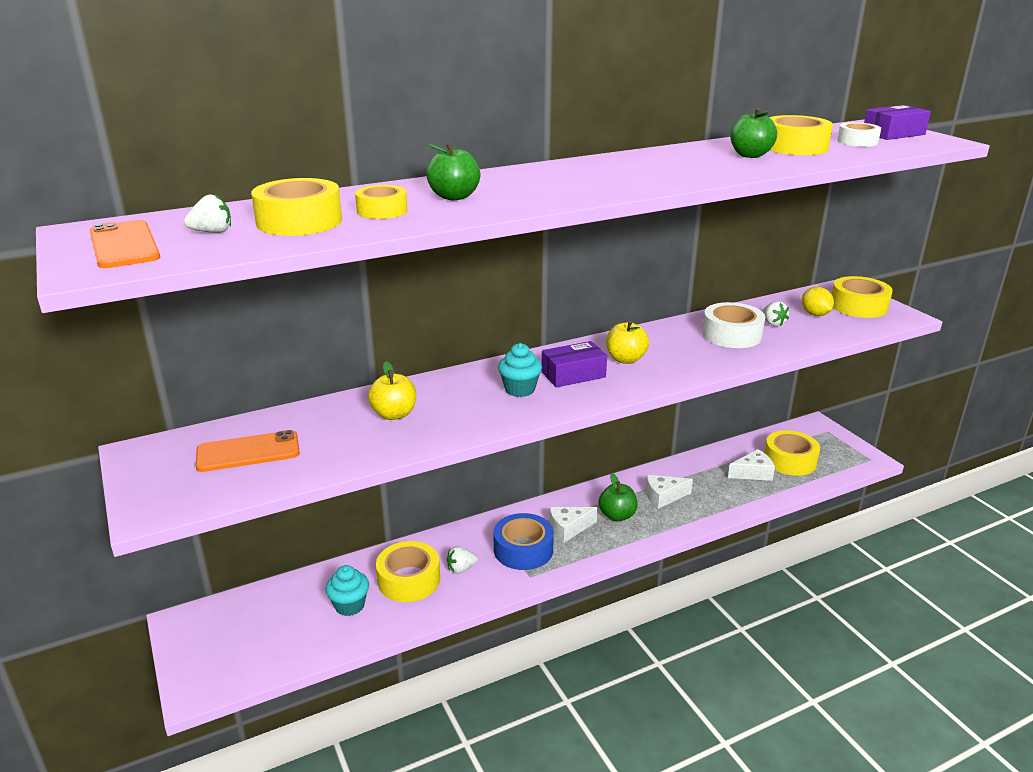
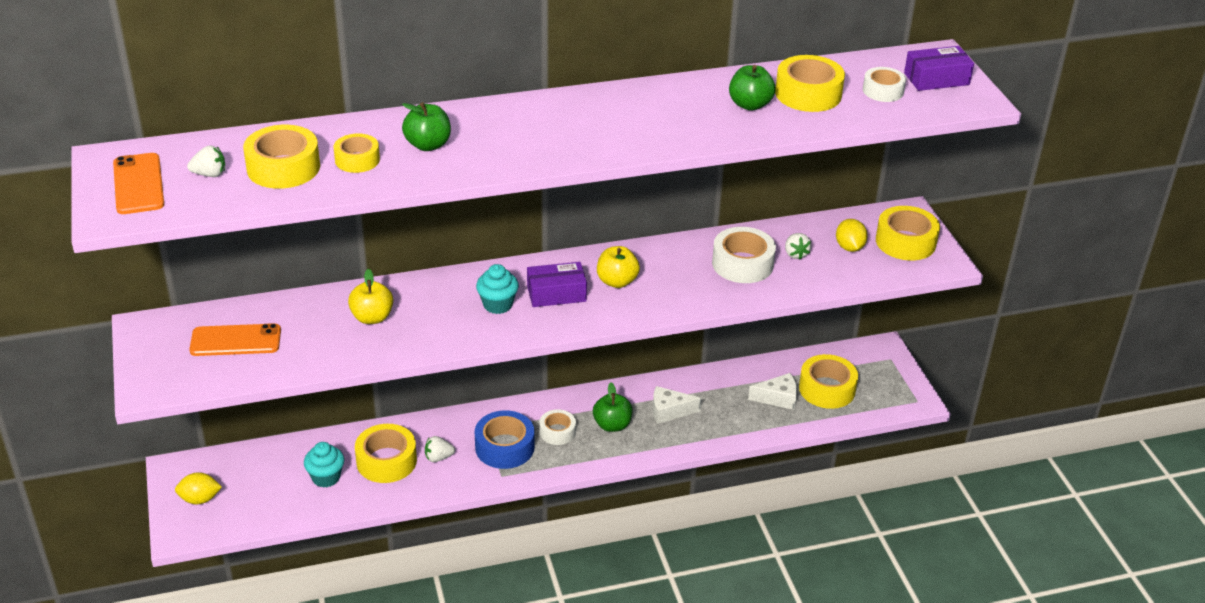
camera: 10 degrees right, 10 degrees up
(214, 649) = (200, 499): none -> yellow lemon
(568, 529) = (557, 432): white cheese -> white tape

